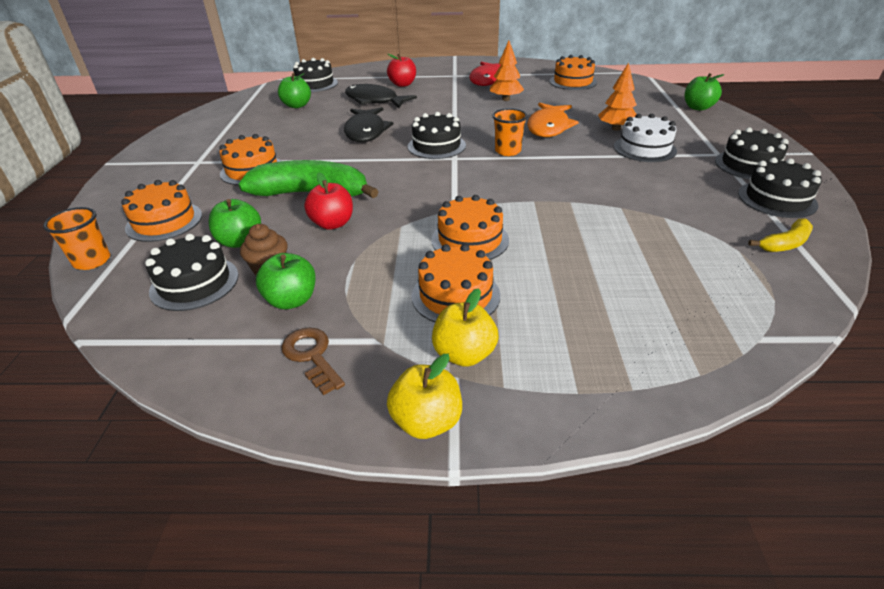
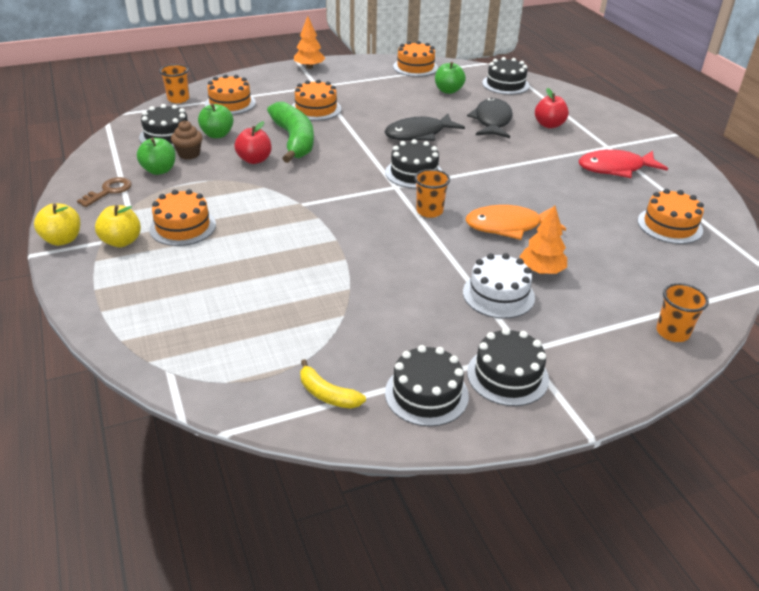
camera: 65 degrees right, 0 degrees up
(470, 240) = (257, 219): orange cake -> orange cake (415, 67)
(505, 99) = (564, 189): orange tree -> orange tree (309, 67)
(698, 108) = (672, 332): green apple -> orange cup

